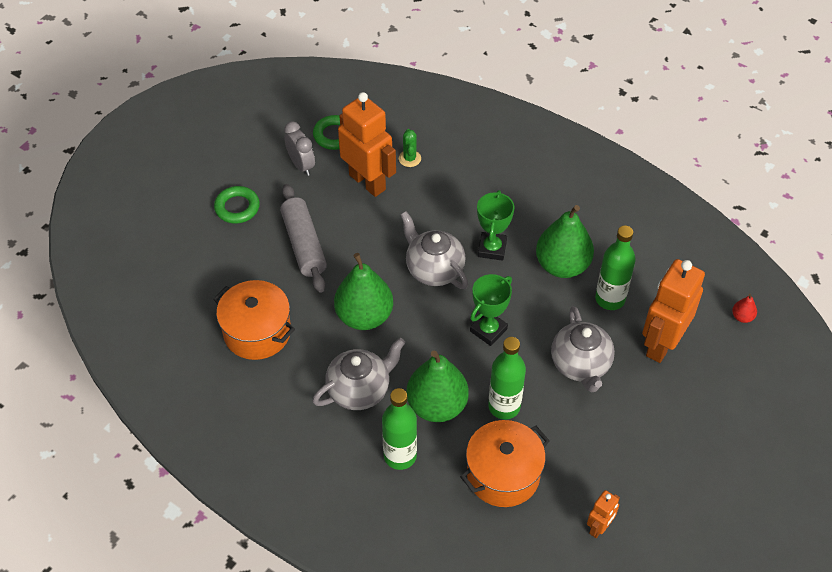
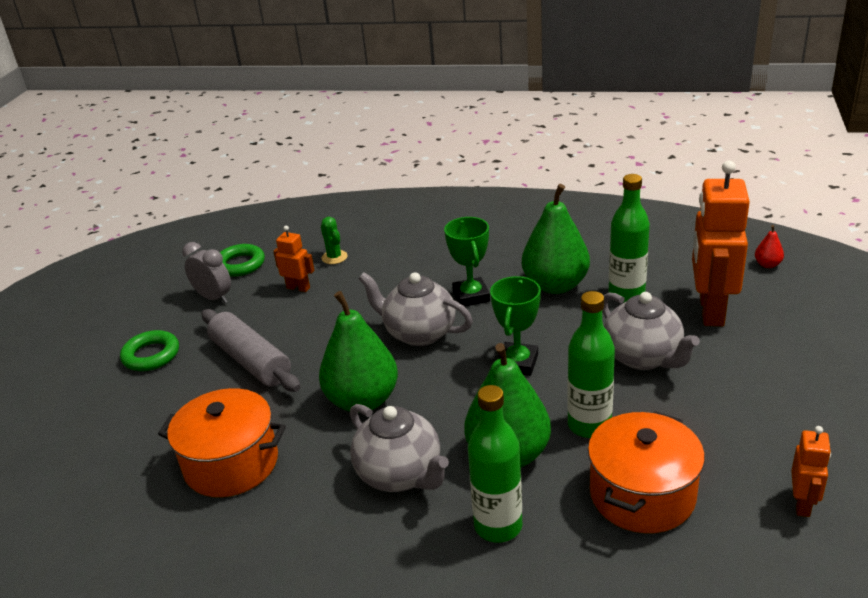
camera: 20 degrees left, 20 degrees down
(360, 390) = (401, 475): grey teapot -> grey teapot turned 105 degrees clockwise
(367, 182) = (298, 288): orange robot -> orange robot, size x0.48

